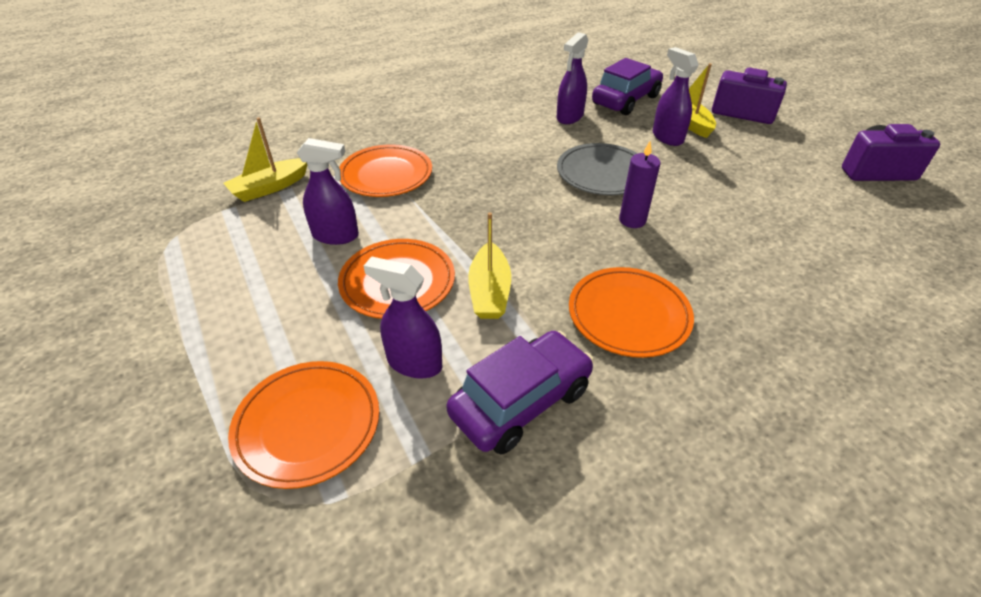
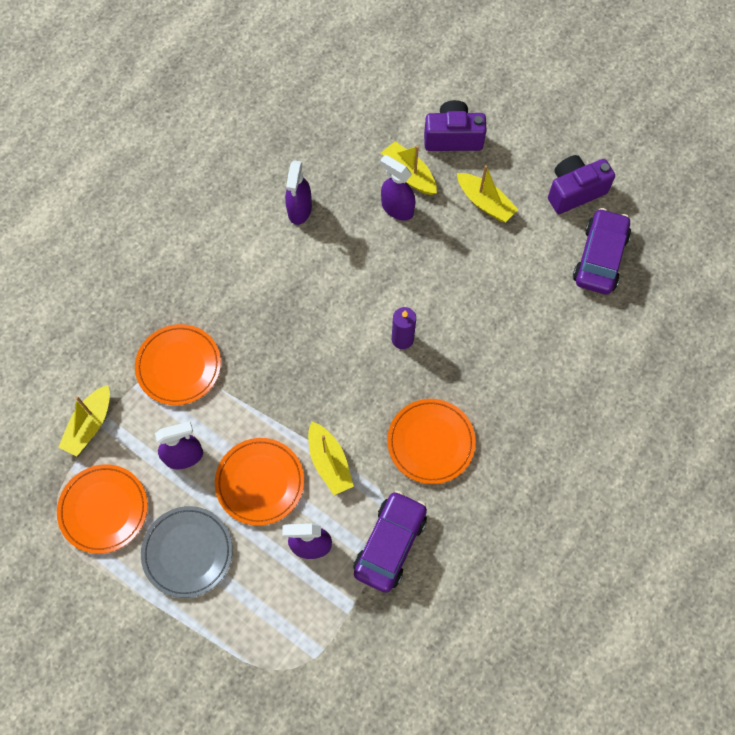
camera: 25 degrees left, 25 degrees up
(307, 425) = (273, 619): orange plate -> orange plate (103, 509)
(602, 173) = (359, 287): grey plate -> grey plate (187, 552)
(625, 100) = (341, 158): purple car -> purple car (600, 258)
(765, 155) = (485, 202): none -> yellow boat

